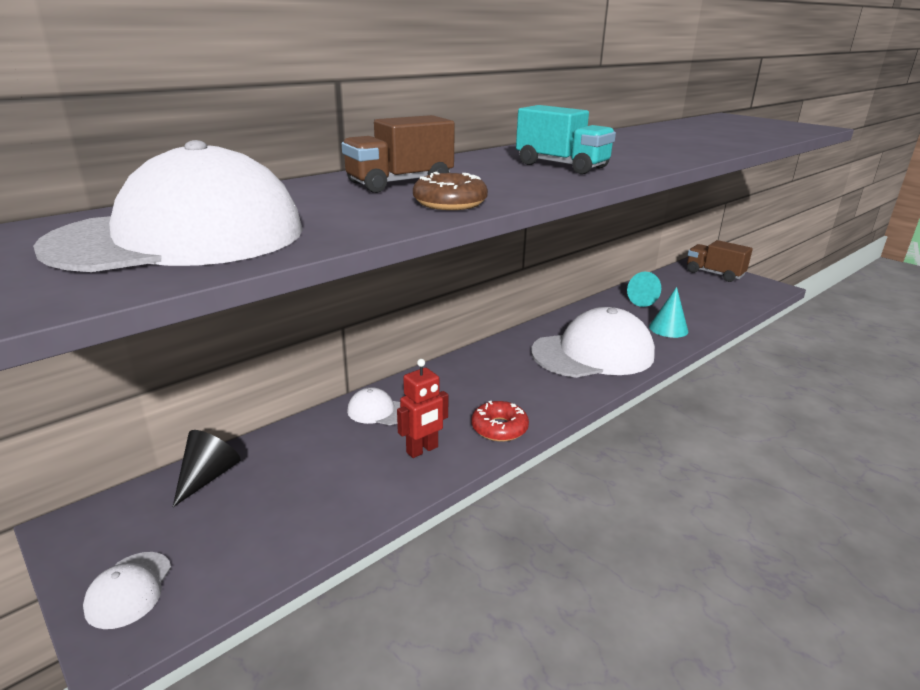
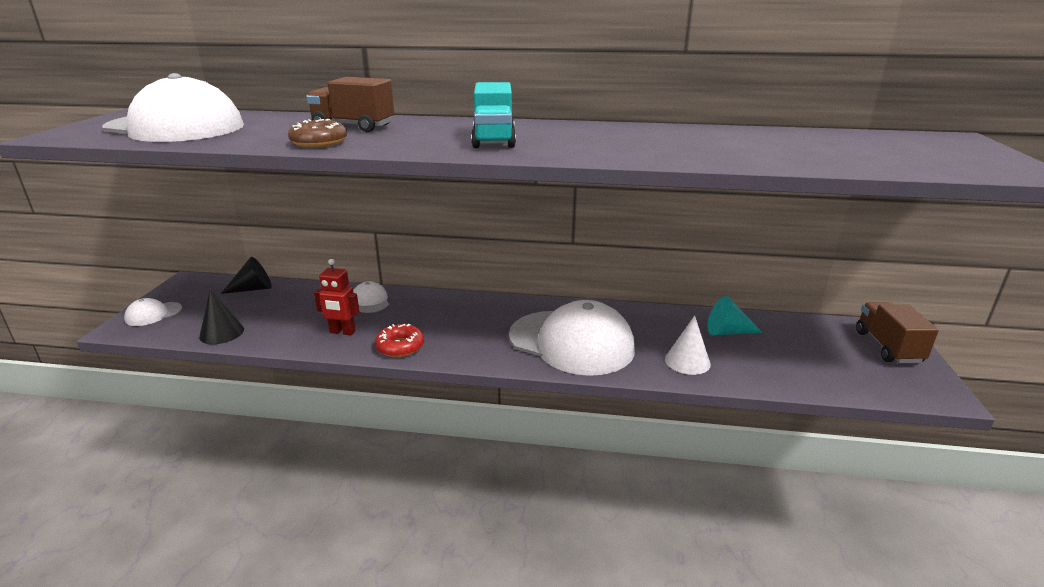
camera: 50 degrees right, 0 degrees up
(295, 537) = (222, 333): none -> black cone
(668, 329) = (687, 361): turquoise cone -> white cone

